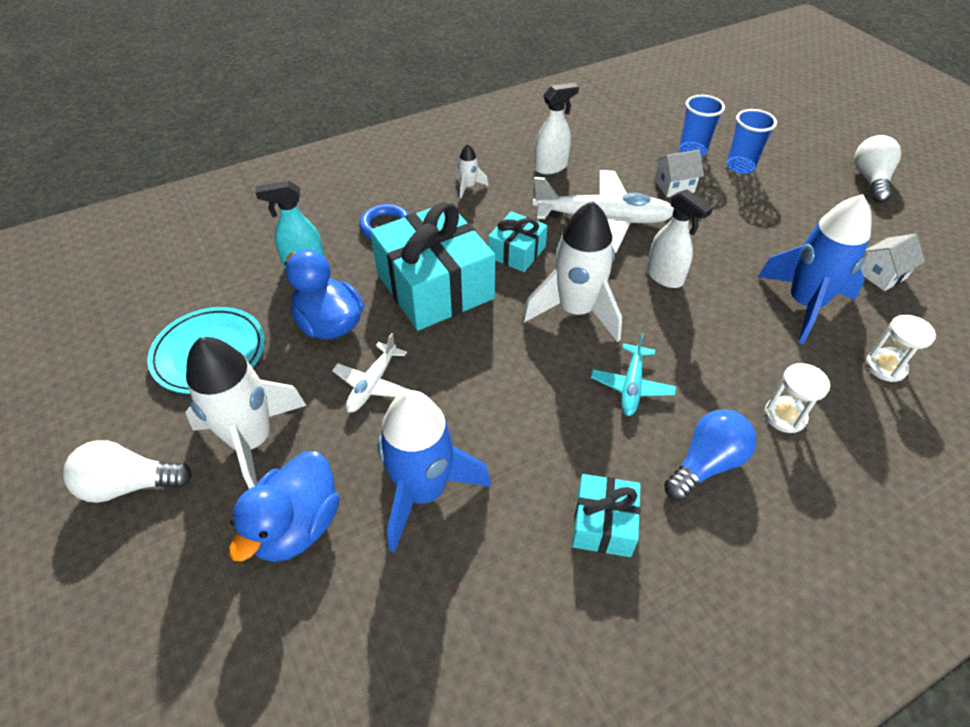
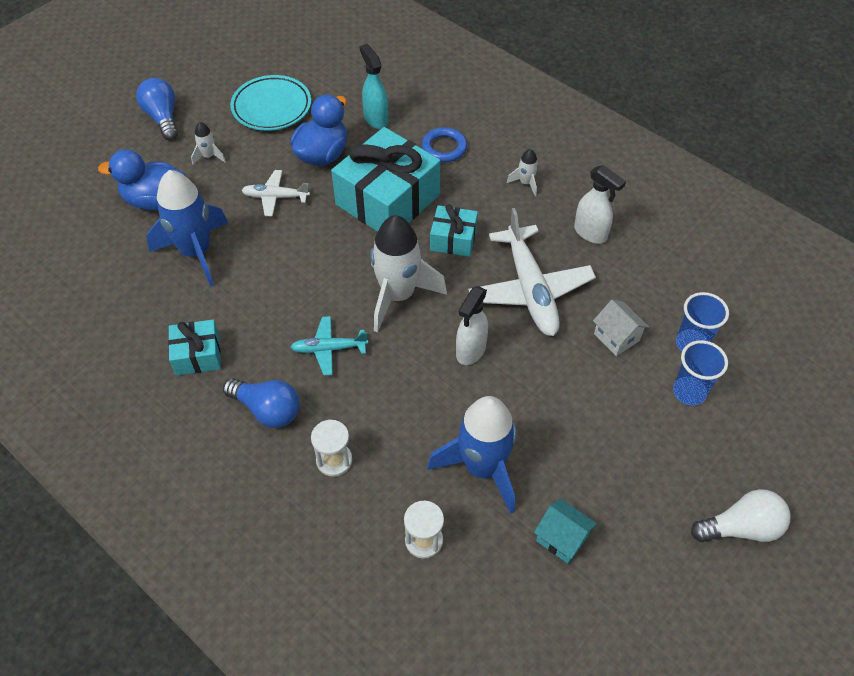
camera: 70 degrees right, 5 degrees up
(129, 485) = (163, 118): white light bulb -> blue light bulb
(252, 441) = (209, 156): white rocket -> white rocket, size x0.43
(881, 275) = (562, 538): white house -> turquoise house

